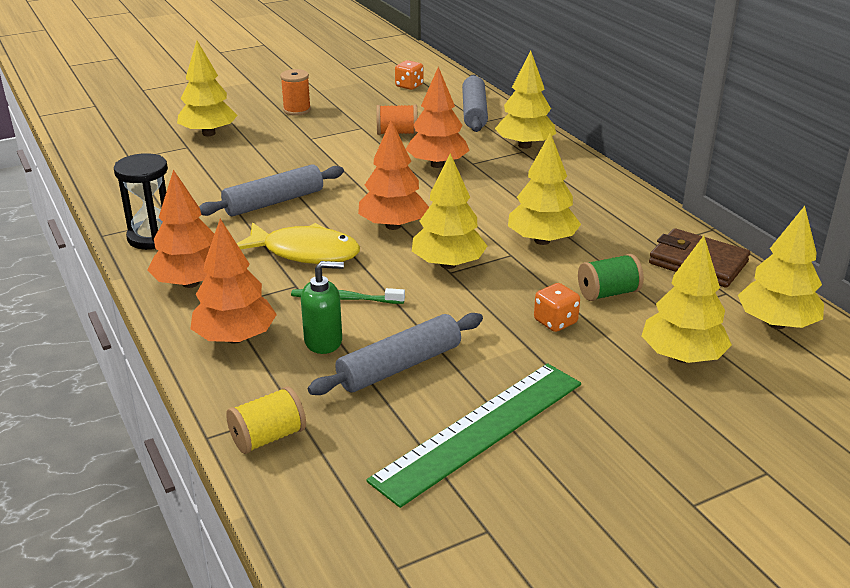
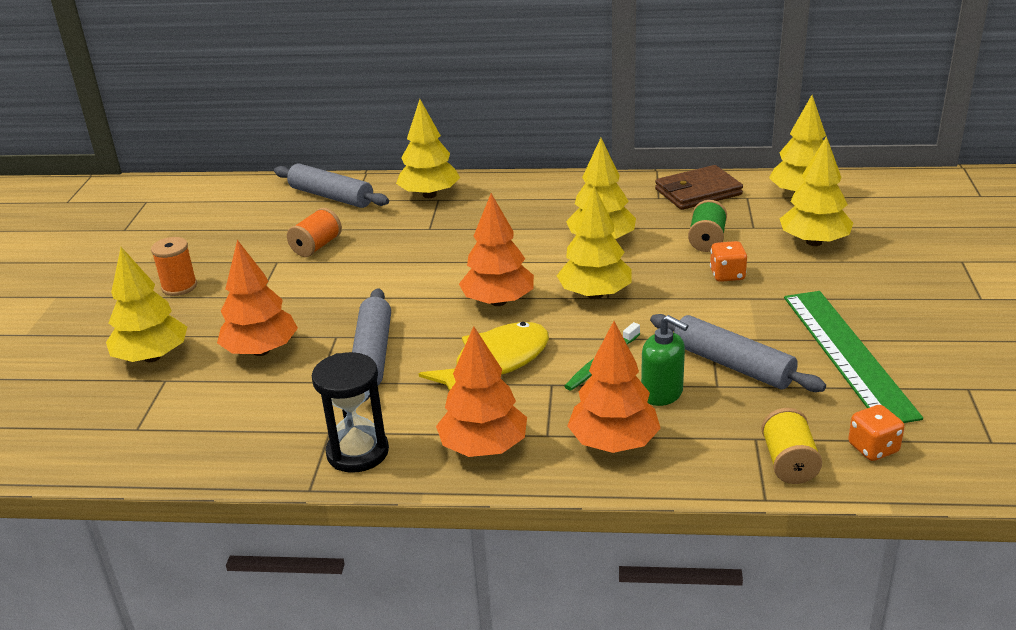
camera: 55 degrees left, 0 degrees up
(324, 341) = (662, 393): green soap dispenser -> green soap dispenser turned 105 degrees clockwise
(399, 366) = (732, 365): grey rolling pin -> grey rolling pin turned 45 degrees counterclockwise
(409, 86) = (222, 210): orange dice -> orange dice (873, 448)
(437, 164) = (410, 245): orange tree -> orange tree (261, 351)

